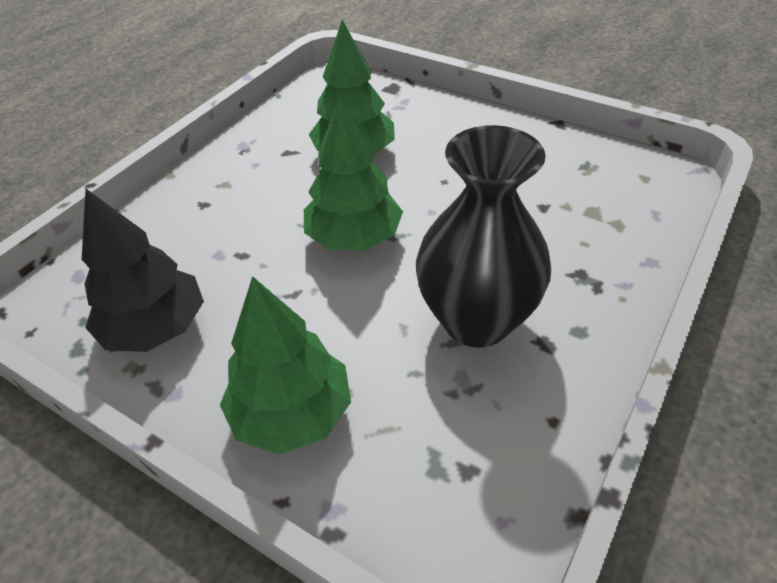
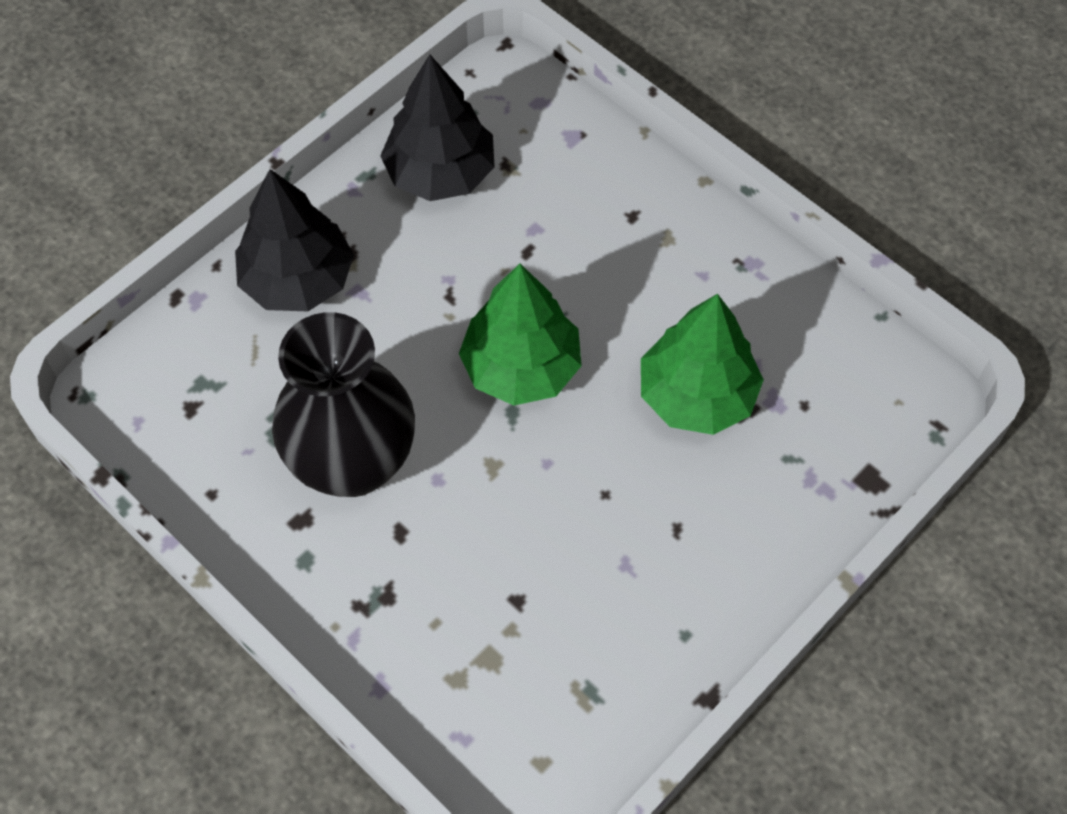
camera: 100 degrees right, 15 degrees up
(292, 413) = (298, 280): green tree -> black tree

